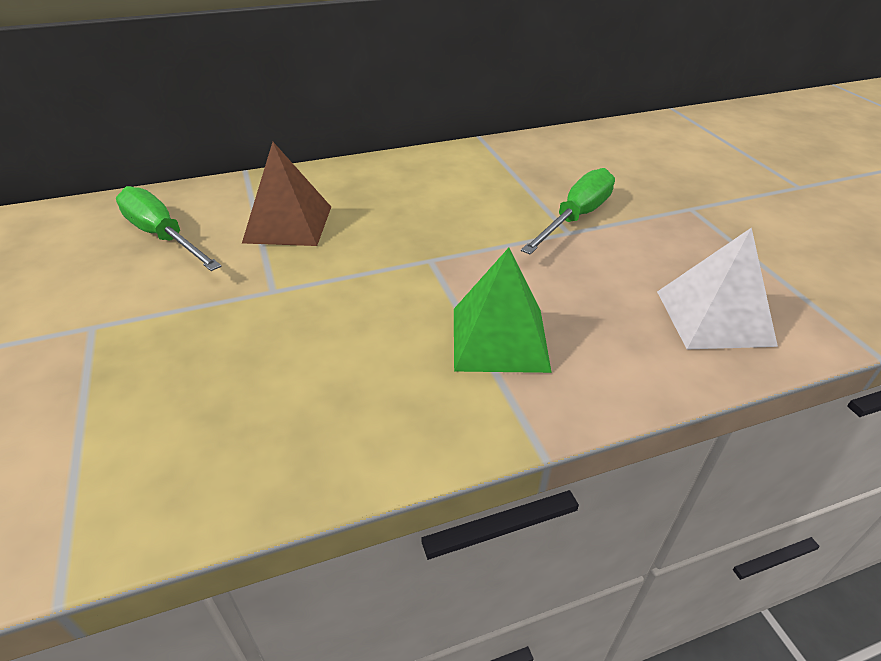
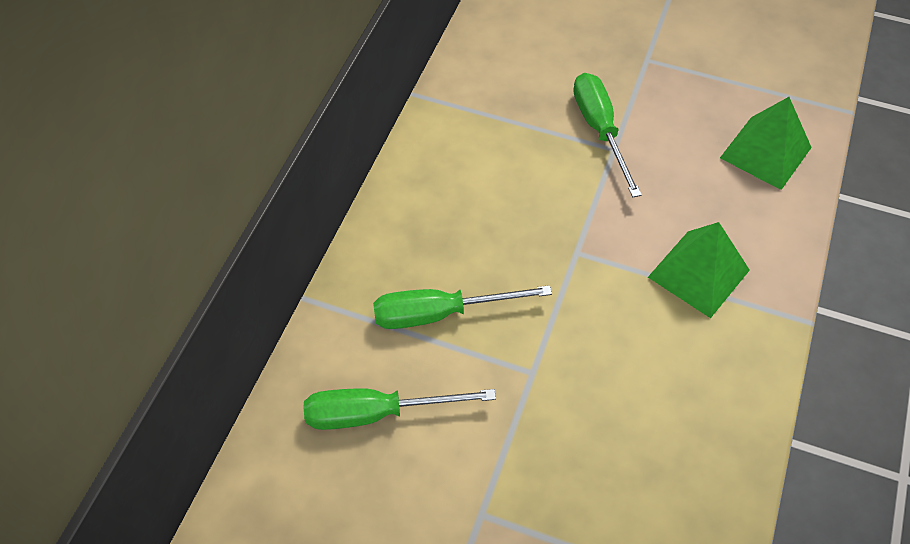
camera: 50 degrees left, 15 degrees up
(288, 224) = (440, 313): brown pyramid -> green screwdriver
(714, 317) = (765, 152): white pyramid -> green pyramid

